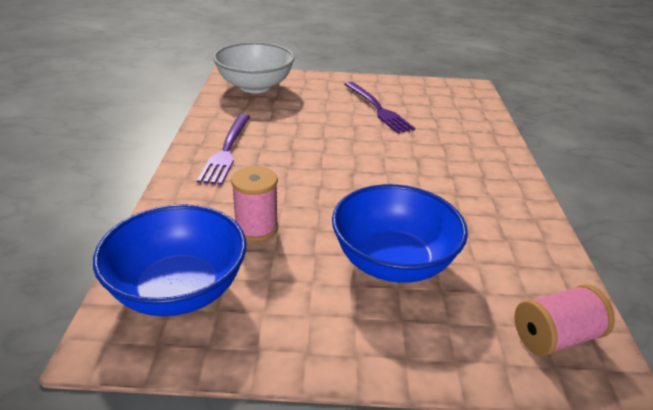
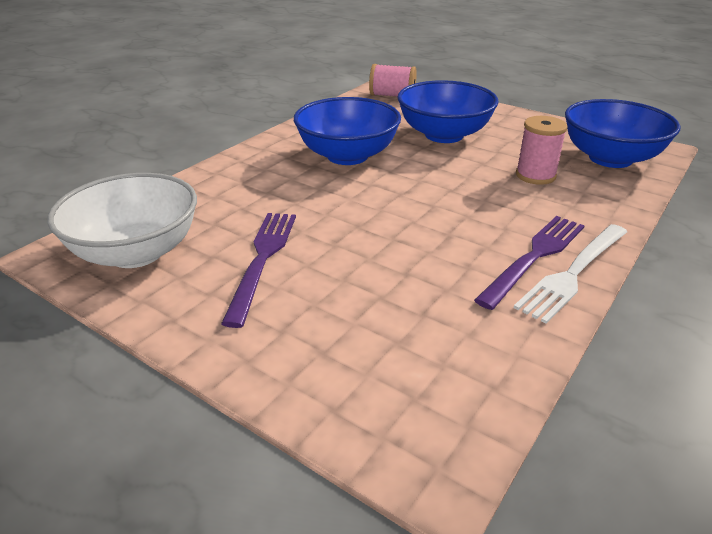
camera: 145 degrees left, 0 degrees up
(198, 147) = (573, 273): none -> white fork
(255, 86) = (414, 391): white bowl -> white bowl (136, 252)
(441, 194) = (347, 156): none -> blue bowl

